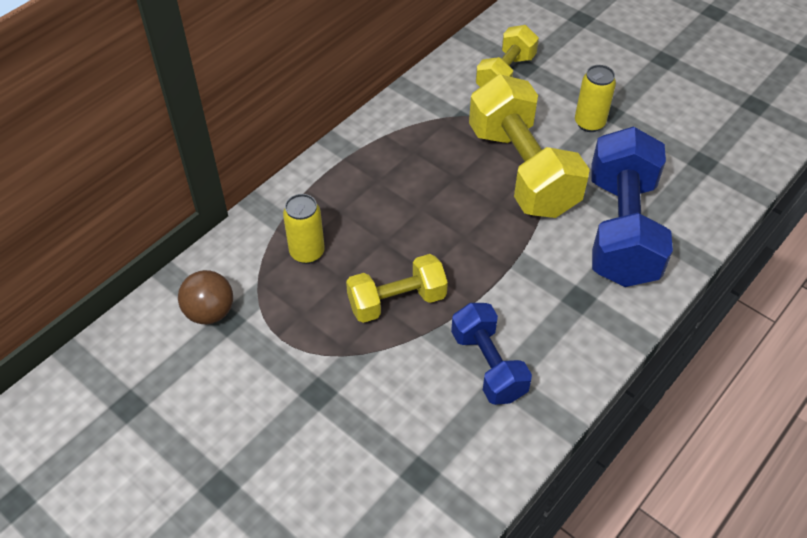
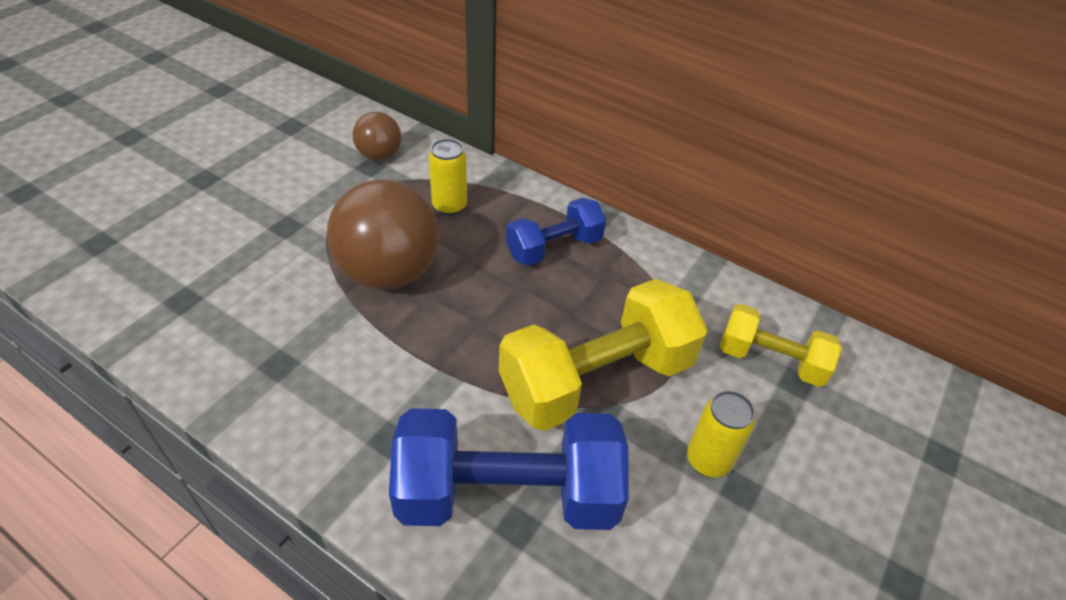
camera: 80 degrees right, 5 degrees down
(397, 301) = (389, 273): yellow dumbbell -> brown ball
(488, 365) = (300, 349): blue dumbbell -> blue dumbbell (554, 247)

